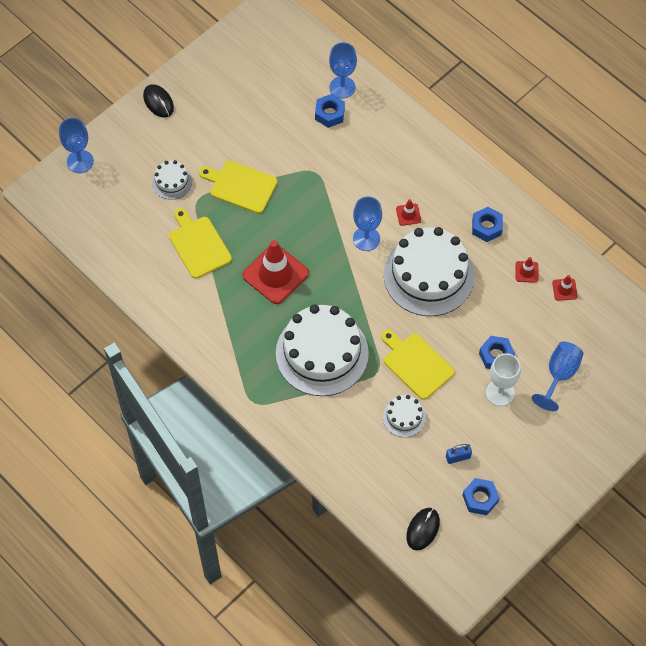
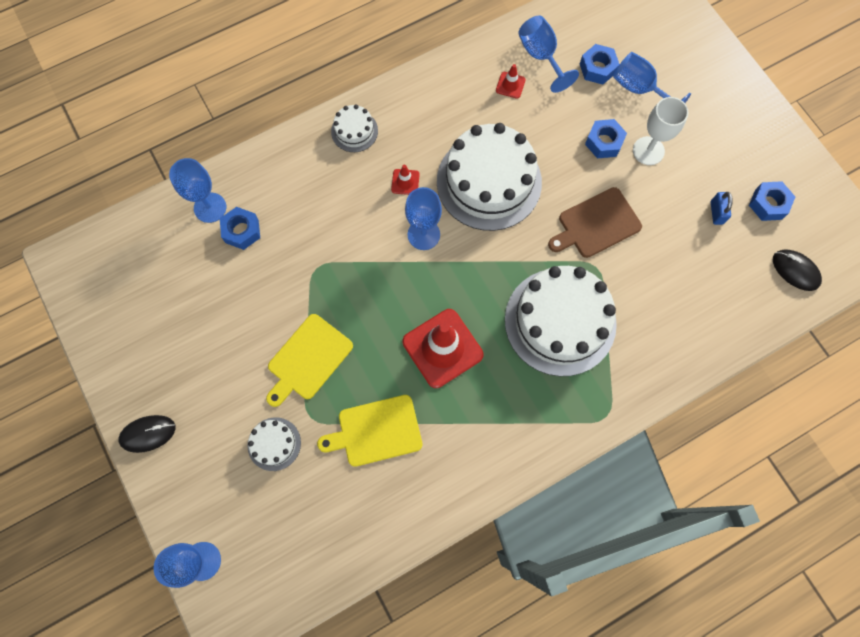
camera: 75 degrees left, 10 degrees up
(404, 417) = (658, 254): white cake -> white cake (354, 131)
(416, 364) = (596, 224): yellow cutting board -> brown cutting board
(486, 227) = (445, 108): blue nut -> blue nut (597, 68)
(564, 289) = (541, 56): red traffic cone -> blue goblet

